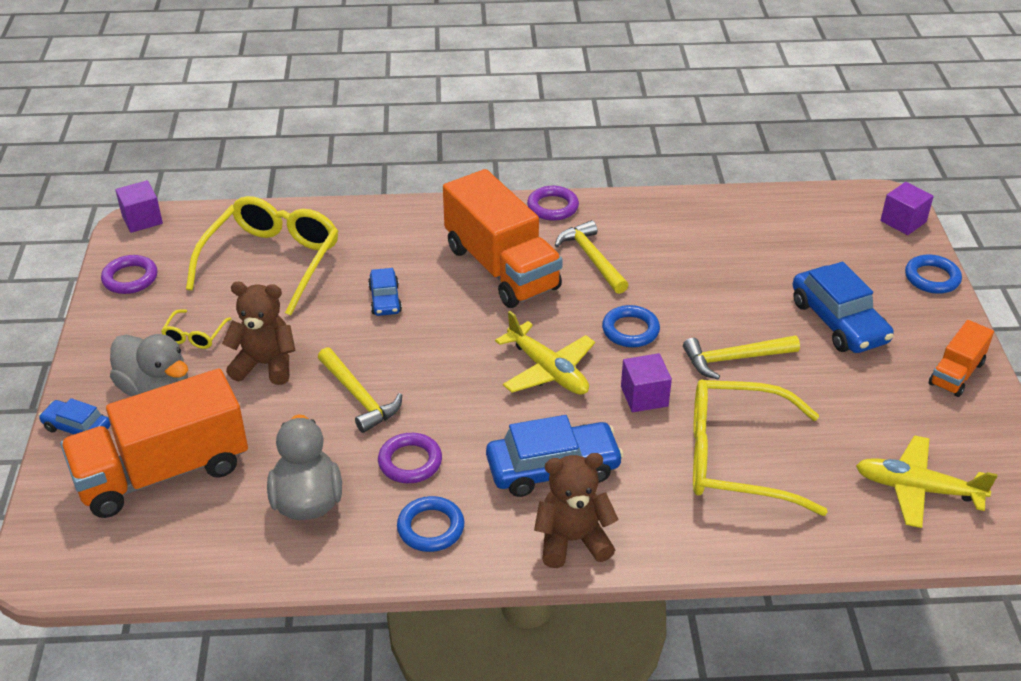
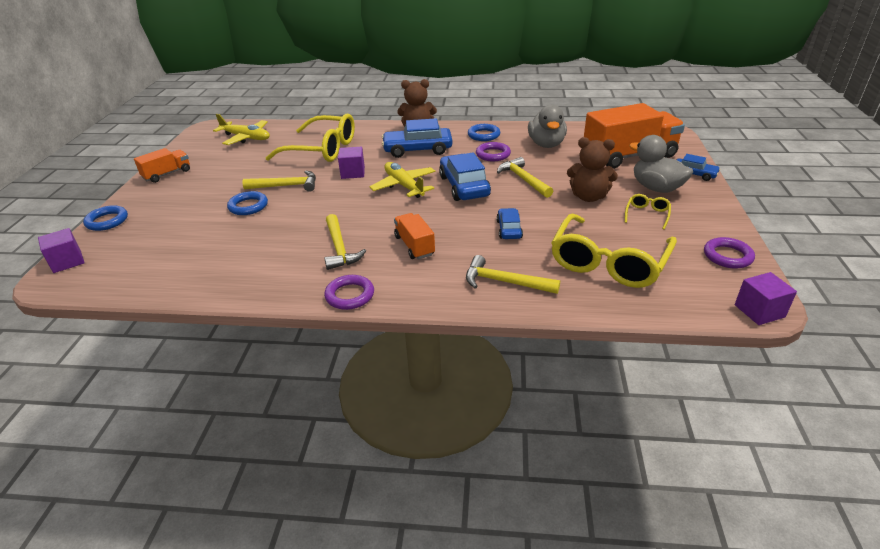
camera: 170 degrees left, 5 degrees down
(391, 231) = (504, 282): none -> yellow hammer
(501, 268) = (414, 246): orange truck -> orange truck, size x0.50
(630, 330) = (340, 203): blue ring -> blue ring (248, 206)
(838, 321) = (202, 200): blue car -> blue car (464, 186)

